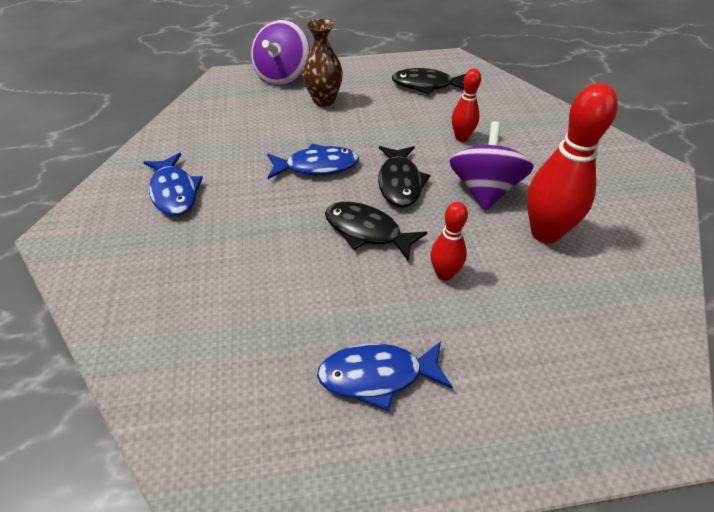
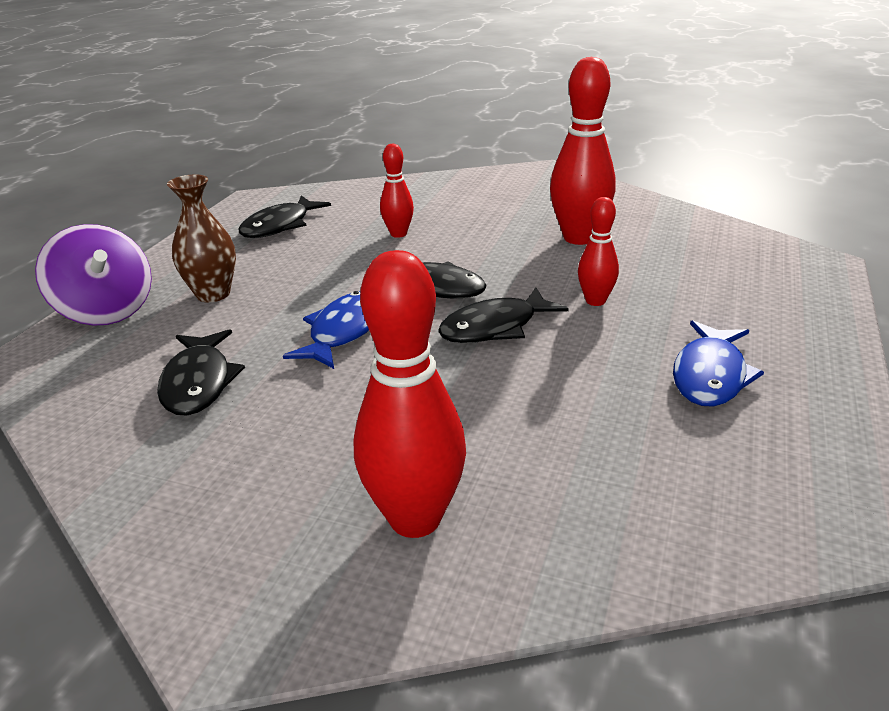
camera: 60 degrees left, 15 degrees down
(153, 267) = (415, 518): none -> red bowling pin
(174, 192) = (260, 466): blue fish -> none
(235, 138) = (198, 383): none -> black fish
(484, 190) = (493, 247): purple spinning top -> none

